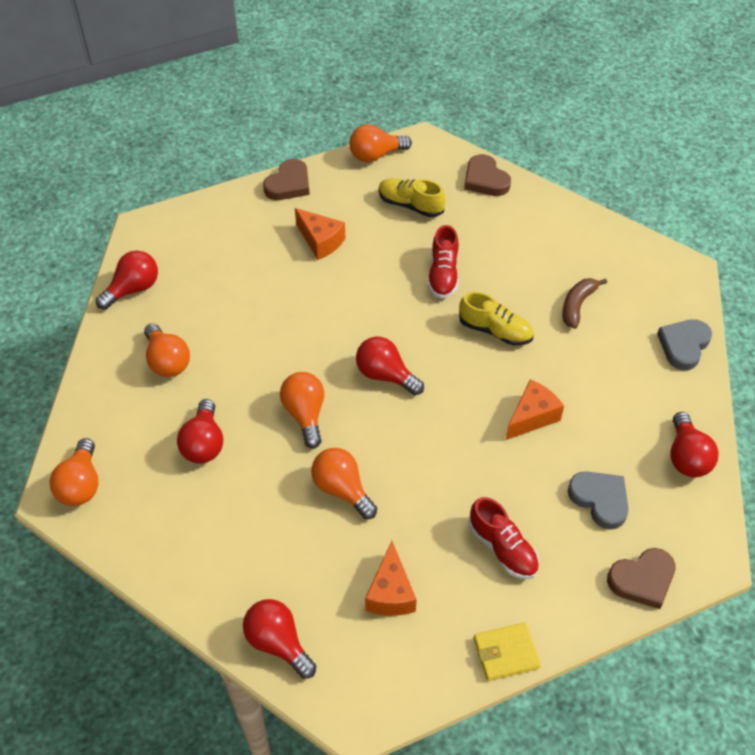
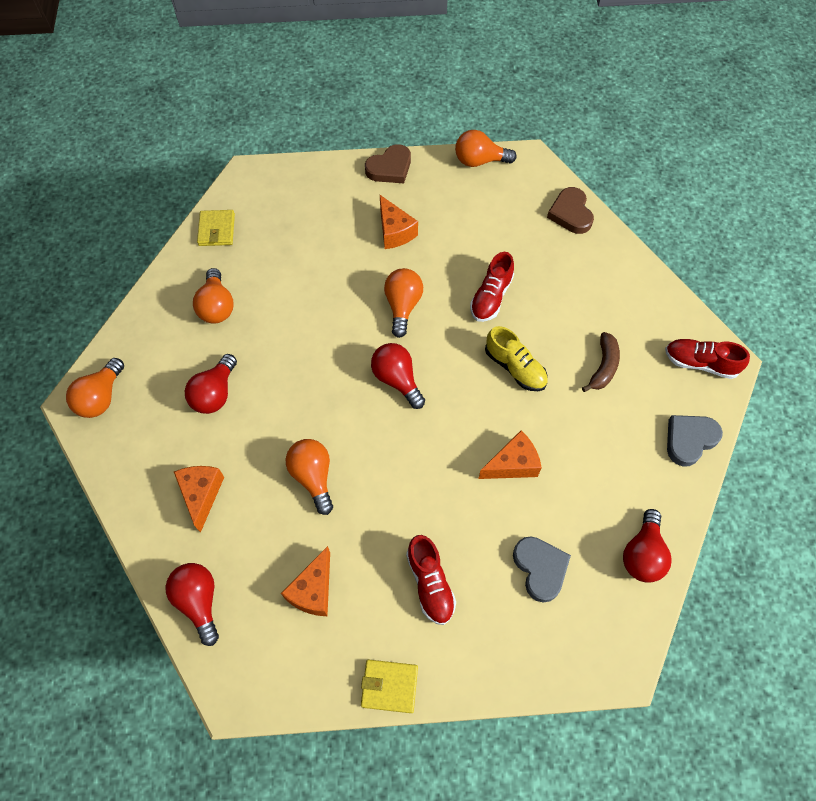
camera: 20 degrees right, 10 degrees up
(133, 289) = (216, 230): red light bulb -> yellow wallet
(234, 542) = (201, 494): none -> orange cheese
(305, 414) = (311, 394): orange light bulb -> orange light bulb (403, 306)
(410, 205) = (490, 219): yellow shoe -> none
(577, 305) = (603, 366): brown banana -> brown banana turned 150 degrees clockwise
(642, 580) = (546, 662): brown heart -> none
(663, 277) = (700, 363): none -> red shoe

